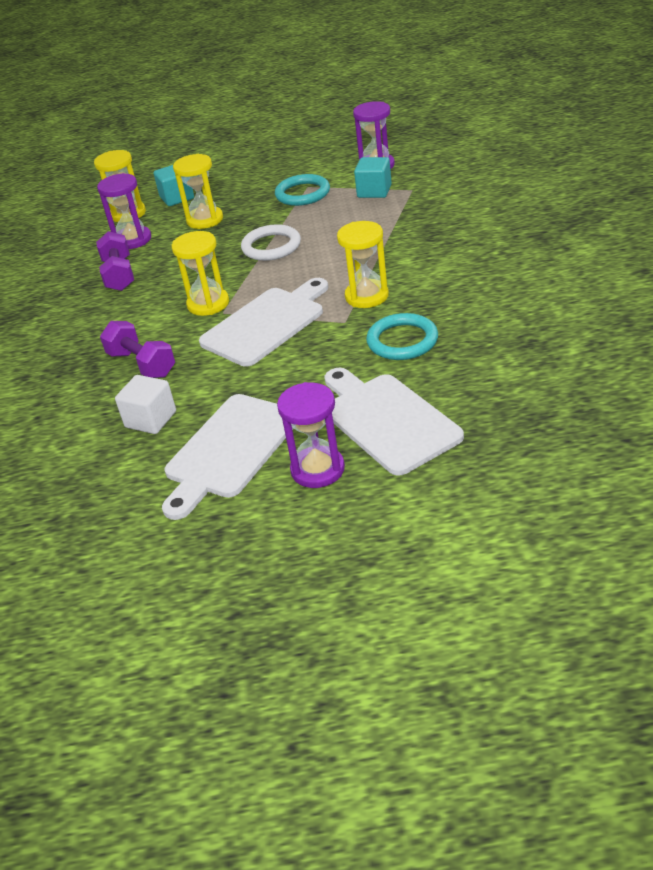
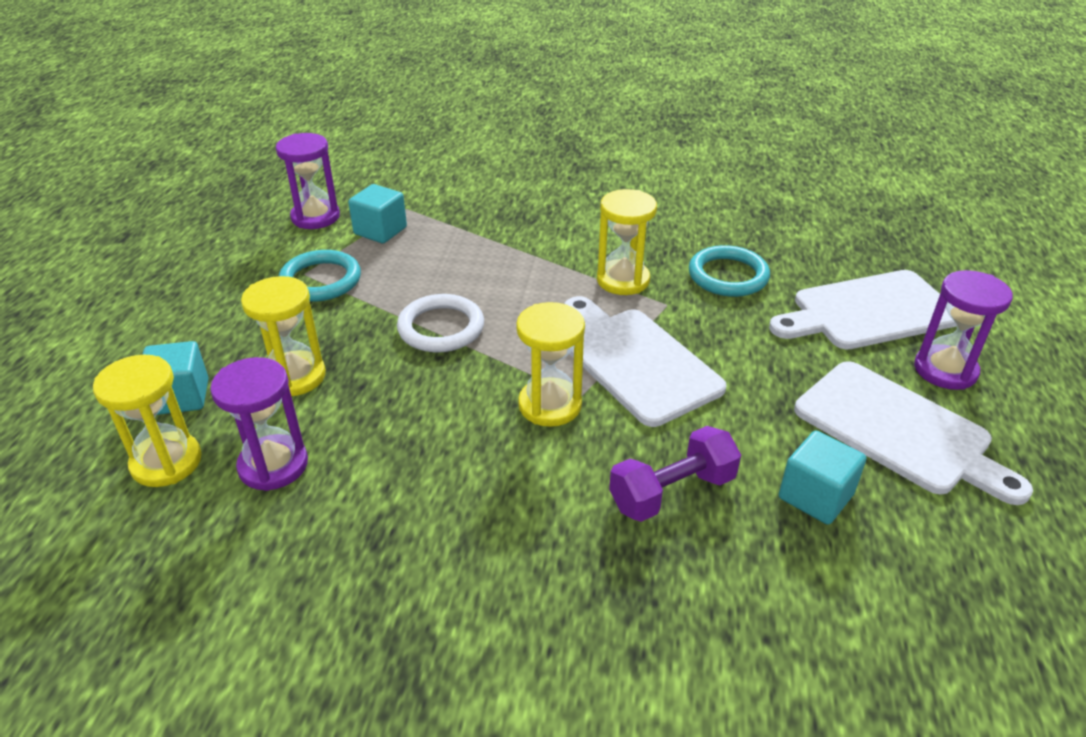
camera: 80 degrees left, 0 degrees up
(119, 275) = (381, 494): purple dumbbell -> none
(151, 419) = (815, 496): white cube -> turquoise cube

